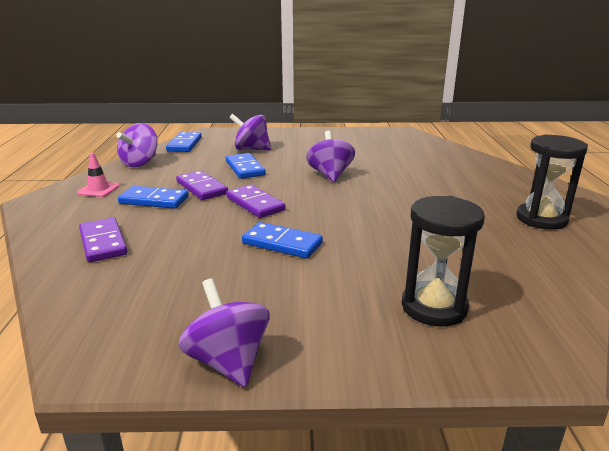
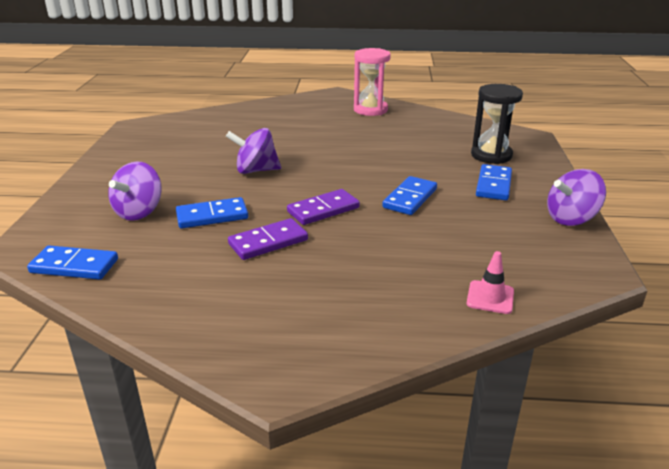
camera: 85 degrees left, 5 degrees up
(98, 189) = (247, 324): pink traffic cone -> pink traffic cone (490, 297)
(103, 242) = (411, 294): purple domino -> none
(140, 163) = (145, 300): purple spinning top -> none
(154, 200) = (299, 272): blue domino -> blue domino (494, 185)
(541, 219) = (370, 110): black hourglass -> pink hourglass

